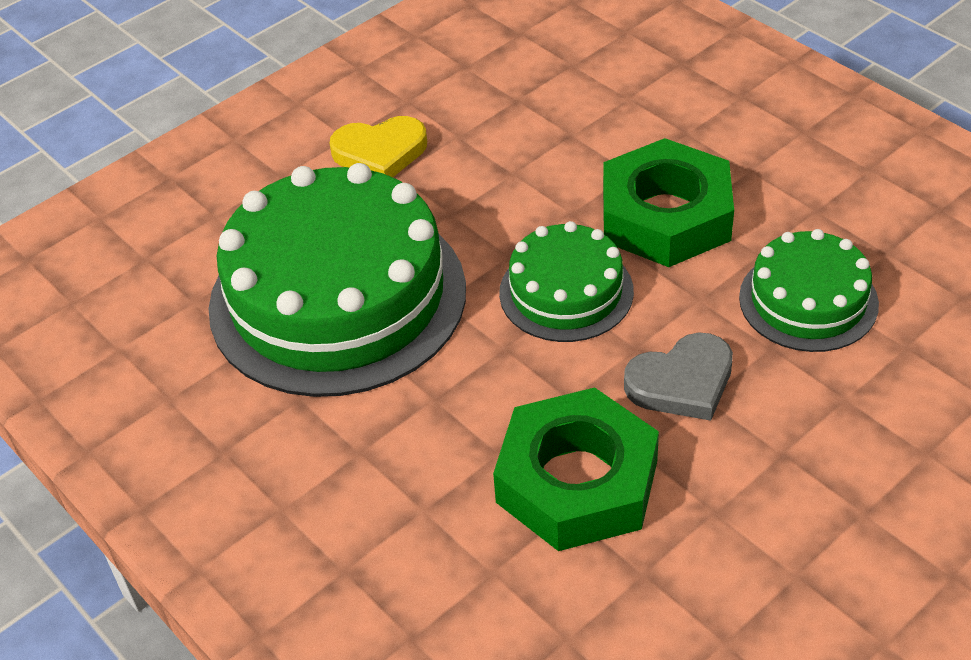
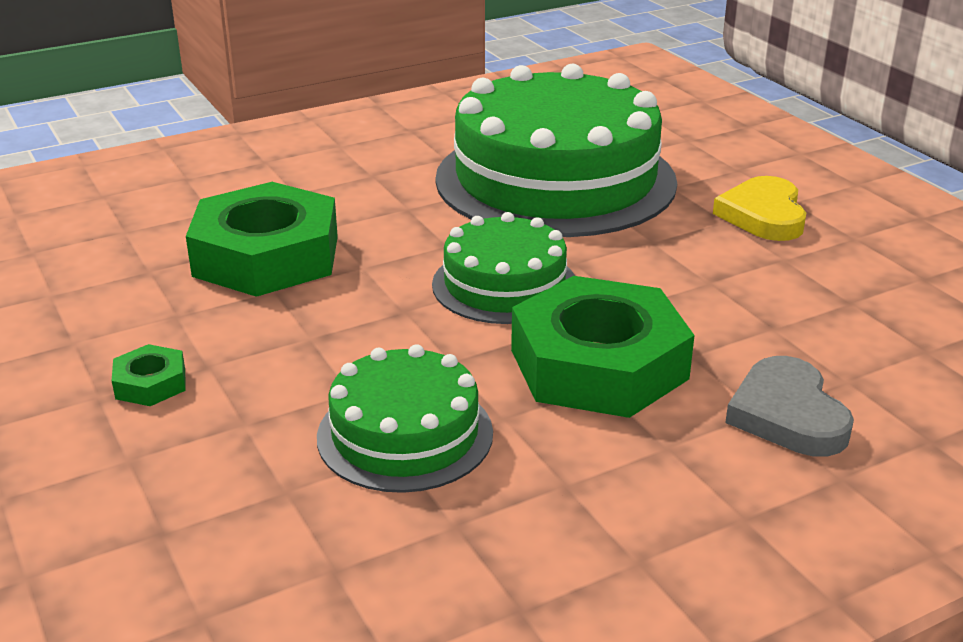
camera: 100 degrees right, 15 degrees down
(682, 382) = (340, 327): grey heart -> grey heart (787, 414)
(828, 482) = (150, 383): none -> green nut

